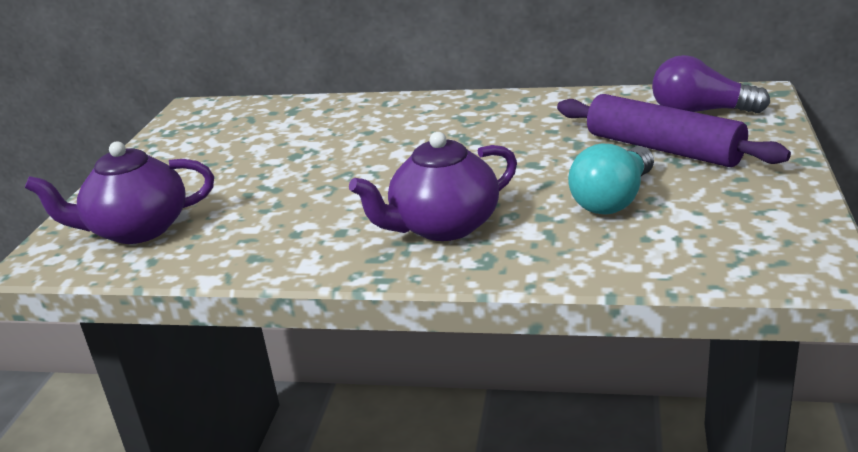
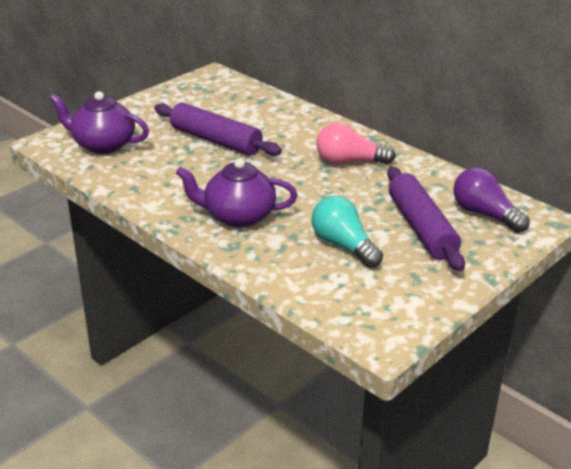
camera: 30 degrees right, 5 degrees up
(293, 166) = (216, 140): none -> purple rolling pin
(486, 124) = (349, 162): none -> pink light bulb
(613, 200) = (343, 245): turquoise light bulb -> turquoise light bulb turned 75 degrees clockwise

